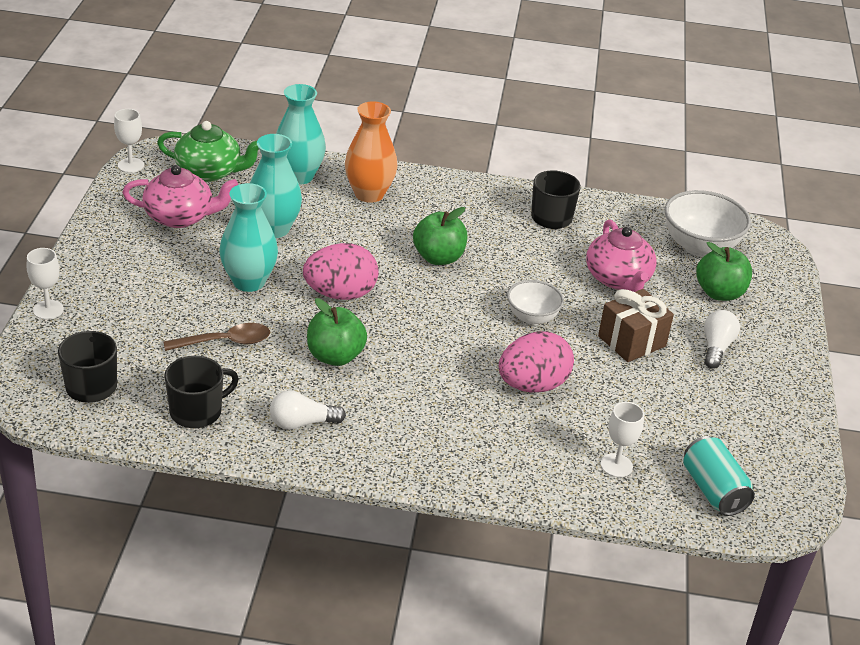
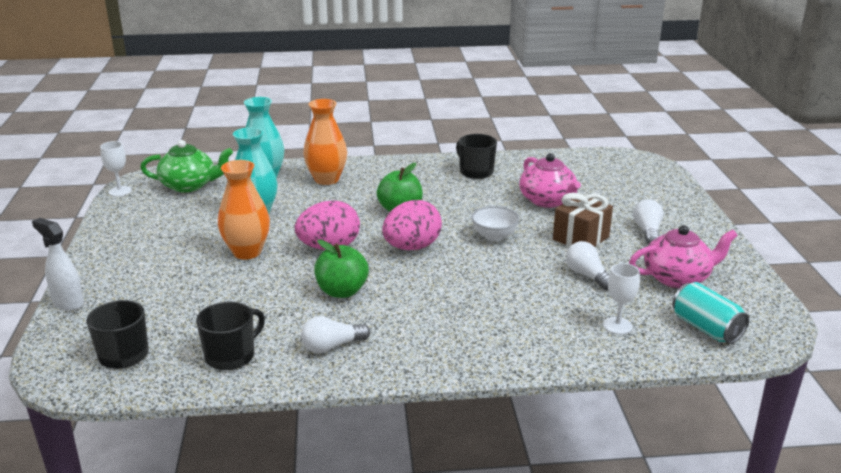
camera: 10 degrees left, 10 degrees down
(48, 310) = (68, 303): white goblet -> white spray bottle
(180, 217) = (173, 218): pink teapot -> pink teapot (677, 278)
(225, 342) = (240, 298): brown spoon -> none
(249, 282) = (247, 252): turquoise vase -> orange vase
(532, 385) = (518, 282): pink egg -> pink egg (412, 247)
(614, 393) = (587, 275): none -> white light bulb
(699, 246) = (597, 172): white bowl -> none
(719, 293) = (628, 197): green apple -> none

